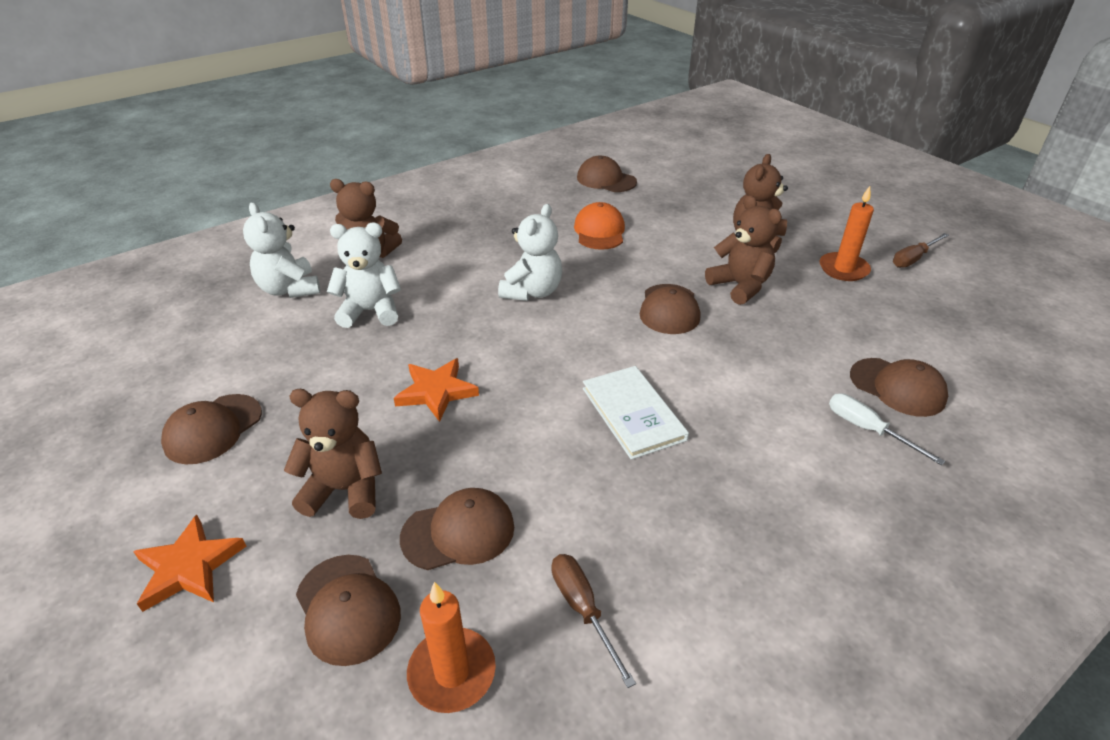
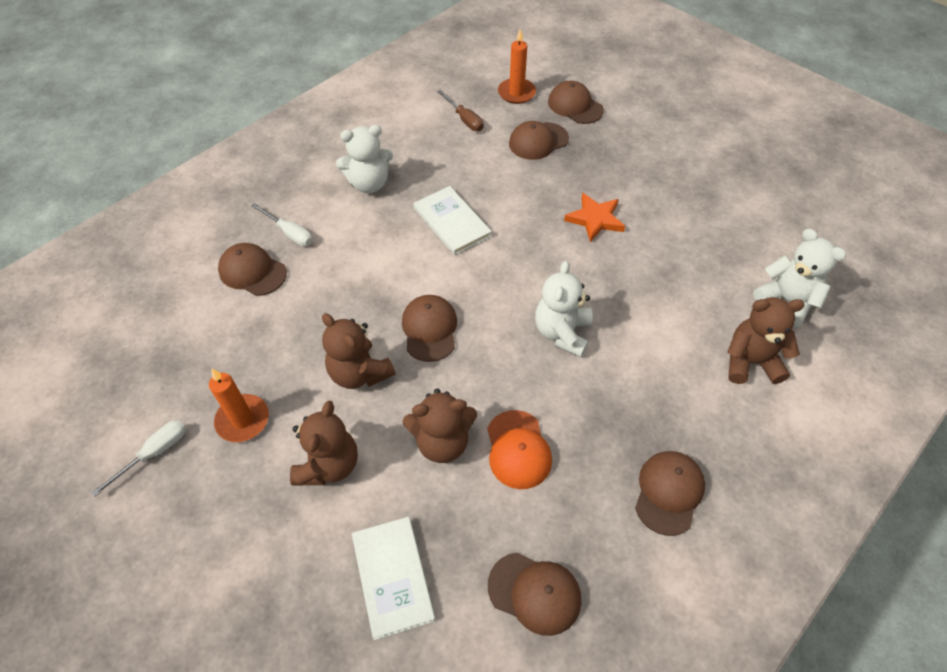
camera: 170 degrees right, 15 degrees up
(189, 567) = (663, 110): orange star -> none
(213, 429) = (722, 174): brown cap -> brown cap (669, 492)
(345, 490) = (613, 152): brown teddy bear -> brown teddy bear (442, 442)
(370, 311) = (694, 286): white teddy bear -> white teddy bear (369, 184)
(700, 192) = (393, 577): none -> white book
(913, 259) = (154, 453): brown screwdriver -> white screwdriver

